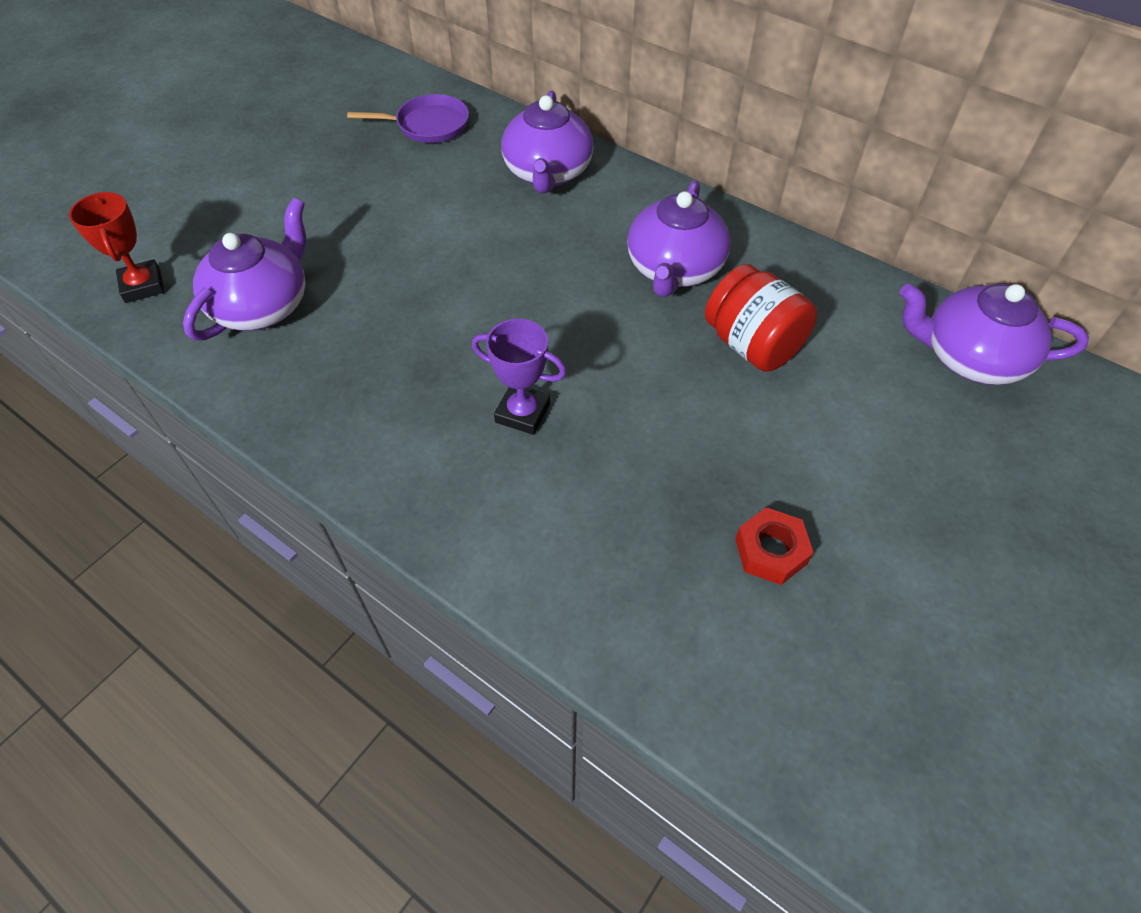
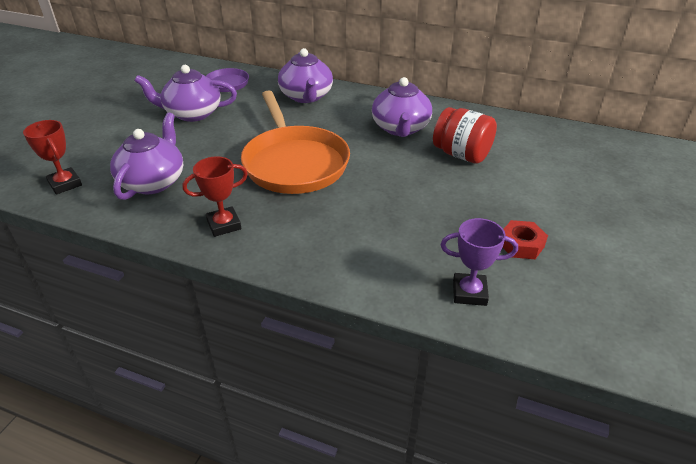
camera: 15 degrees left, 15 degrees down
(335, 410) = (224, 225): none -> red trophy
(479, 309) = (294, 163): none -> orange pan
(522, 413) = (344, 206): purple trophy -> purple trophy (469, 292)
(970, 358) = (579, 142): purple teapot -> purple teapot (192, 113)

